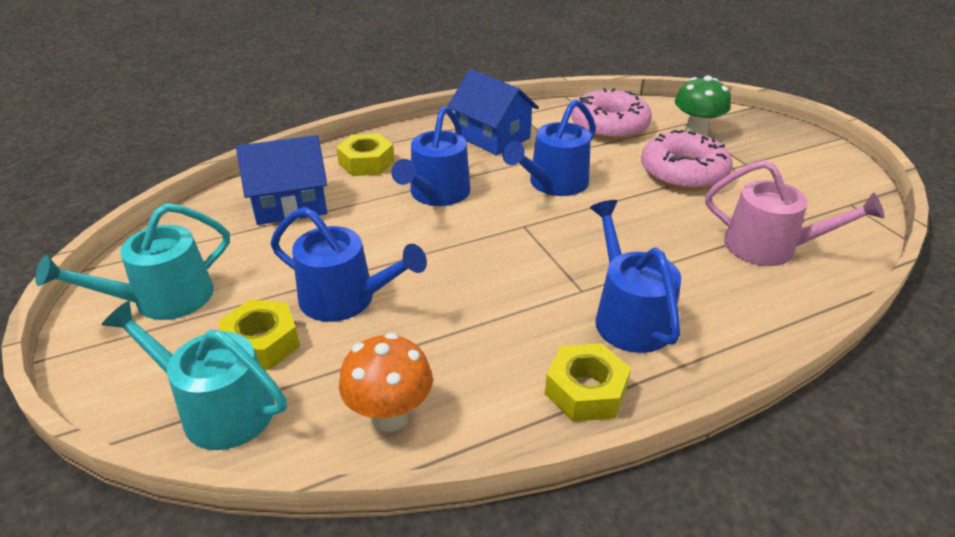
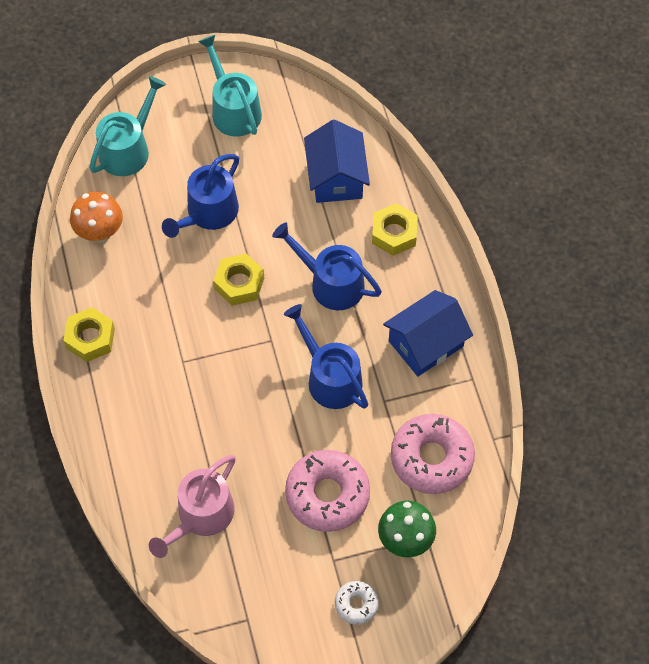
camera: 100 degrees right, 25 degrees up
(262, 343) = (176, 167): yellow nut -> yellow nut (239, 283)
(629, 317) = (148, 383): blue watering can -> none
(776, 149) = (356, 604): none -> white donut

